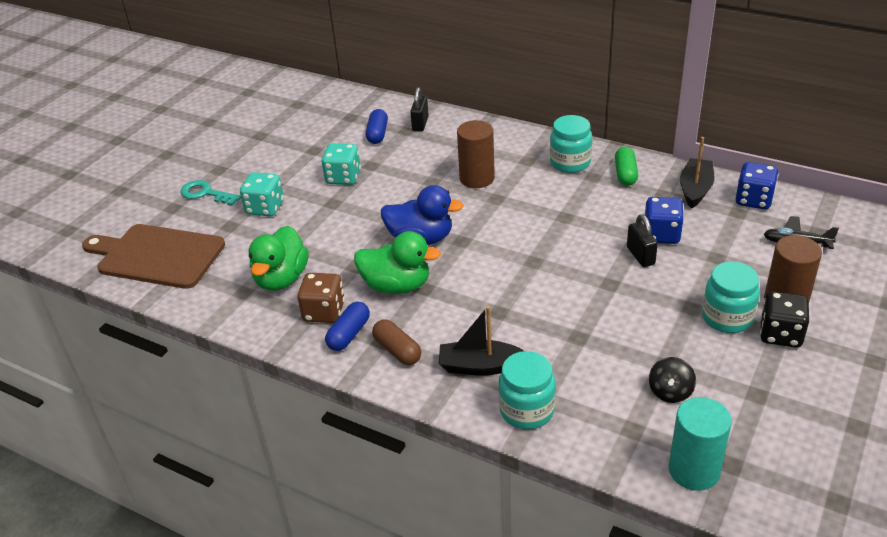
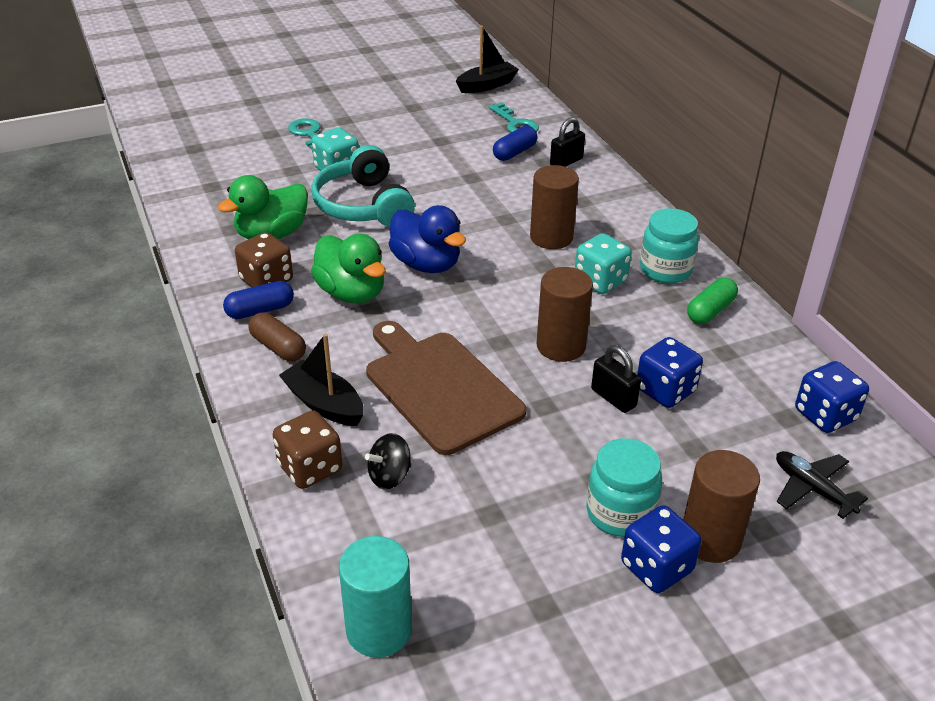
camera: 35 degrees right, 0 degrees up
(157, 256) = (210, 166): brown cutting board -> brown cutting board (439, 388)
(321, 223) = (363, 205): none -> turquoise headphones
(343, 177) = (433, 176): turquoise dice -> turquoise dice (600, 281)
(351, 113) = (515, 123): none -> turquoise key
(397, 350) = (278, 347): brown capsule -> brown capsule turned 45 degrees counterclockwise
(527, 410) = (310, 468): turquoise jar -> brown dice
(572, 243) = (561, 346): none -> brown cylinder
(640, 256) = (613, 398): black padlock -> black padlock turned 60 degrees counterclockwise
(670, 392) = (460, 543): black spinning top -> black spinning top (389, 476)
(695, 189) = (769, 367): black boat -> black boat (487, 85)
(780, 334) = (656, 567): black dice -> blue dice

